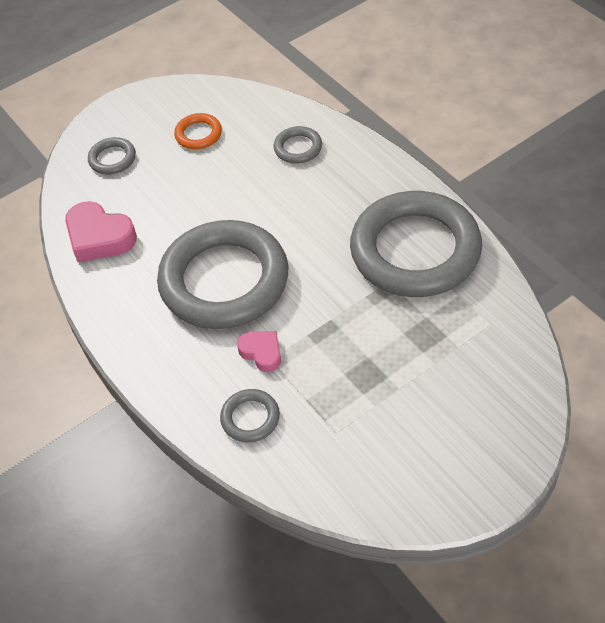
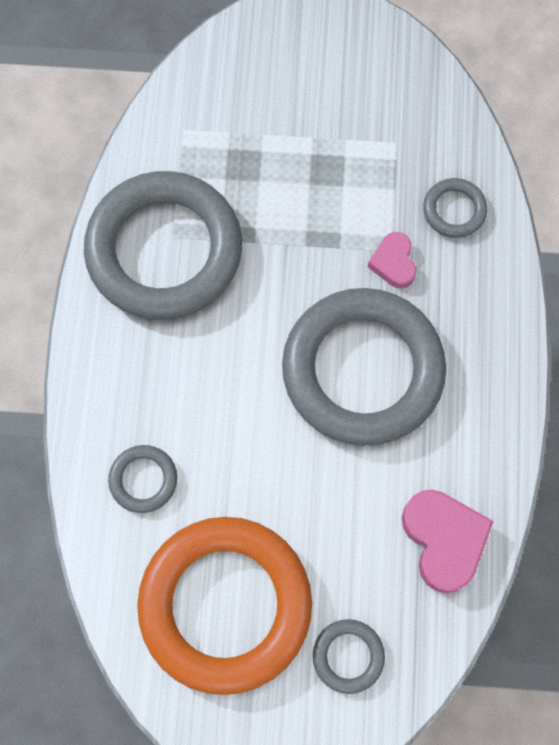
camera: 145 degrees left, 20 degrees up
(198, 134) = (225, 605): orange ring -> orange ring, size x2.43

